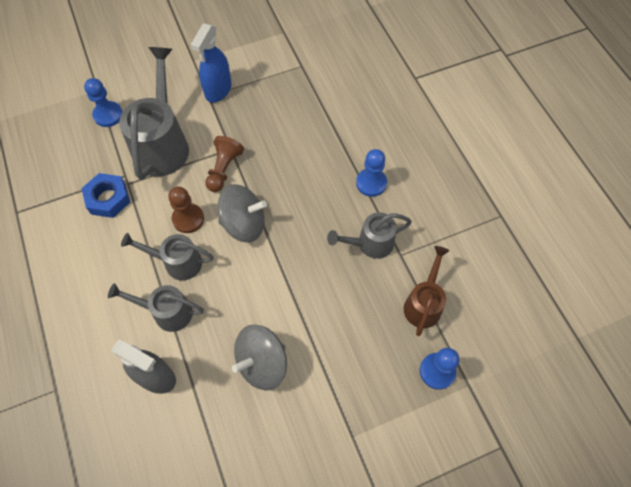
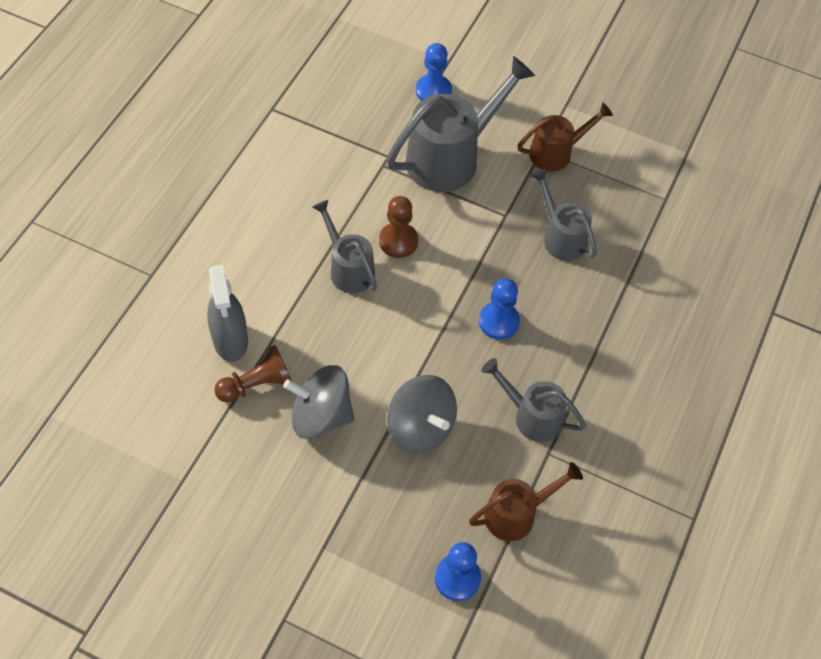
camera: 45 degrees right, 5 degrees down
(108, 198) = (353, 163): blue nut -> none
(167, 312) = (295, 299): grey watering can -> grey watering can (561, 237)
(218, 90) = (556, 153): blue spray bottle -> brown watering can
(224, 169) = (478, 228): brown pawn -> brown pawn (257, 384)
(244, 224) = (440, 290): grey spinning top -> grey spinning top (420, 428)
(371, 183) = (600, 366): blue pawn -> blue pawn (499, 322)

